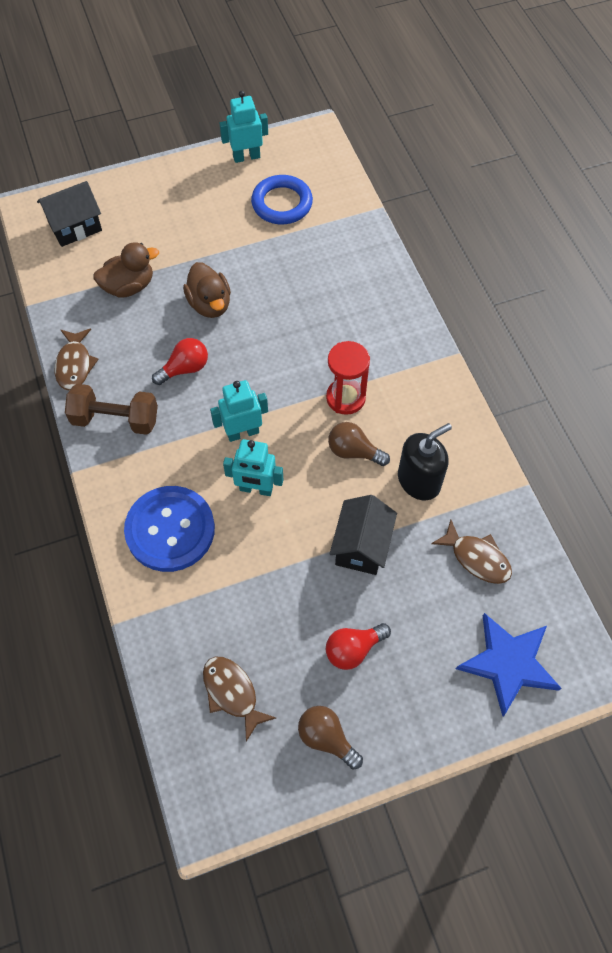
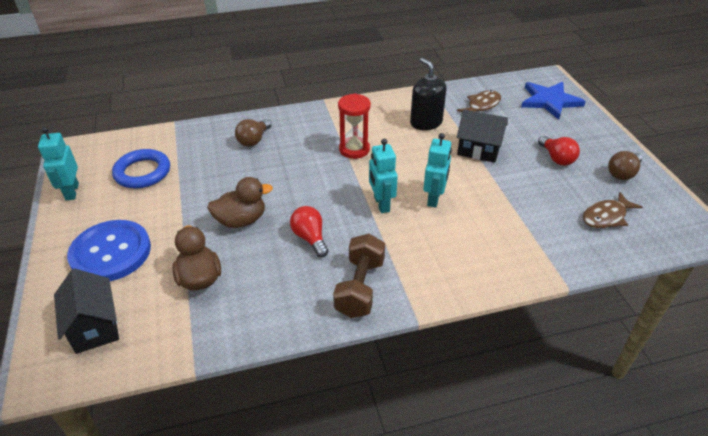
camera: 85 degrees left, 20 degrees down
(74, 365) = (289, 322): brown fish -> none
(170, 530) = (475, 249): blue button -> blue button (111, 252)
(354, 451) = (401, 149): brown light bulb -> brown light bulb (254, 140)

